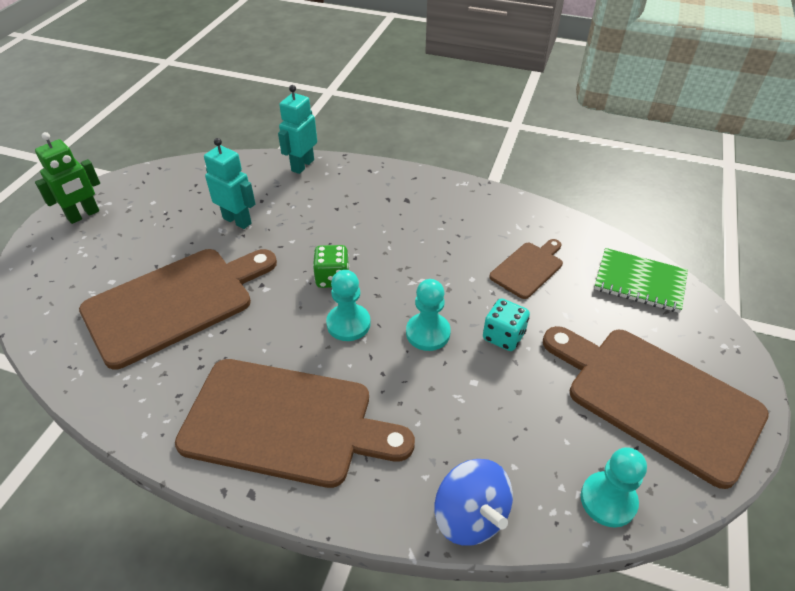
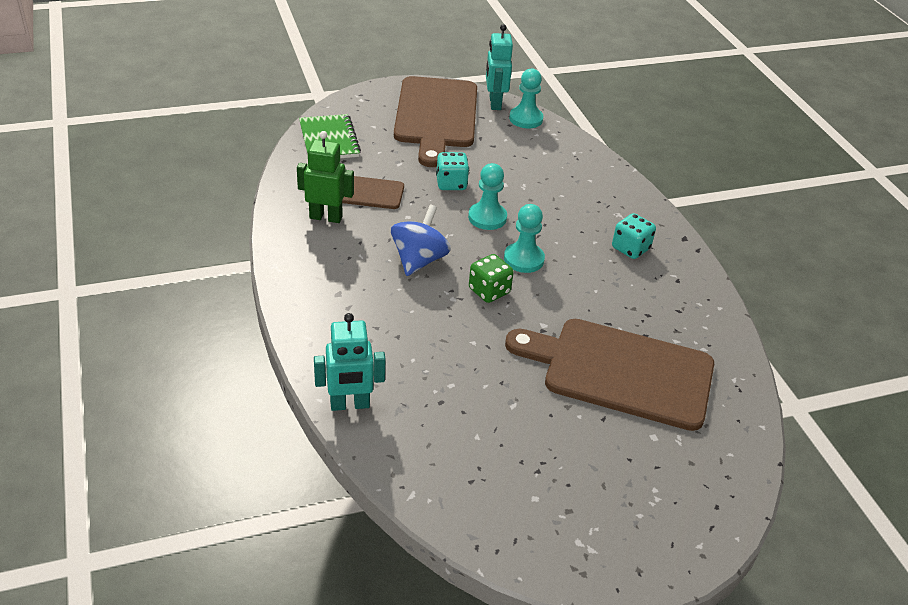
camera: 130 degrees left, 5 degrees down
(83, 215) = (618, 547): green robot -> green robot (326, 217)
(237, 220) = (488, 400): turquoise robot -> turquoise robot (494, 103)
(285, 422) = (630, 248): brown cutting board -> turquoise dice
(470, 516) = (591, 157): blue spinning top -> blue spinning top (419, 260)

